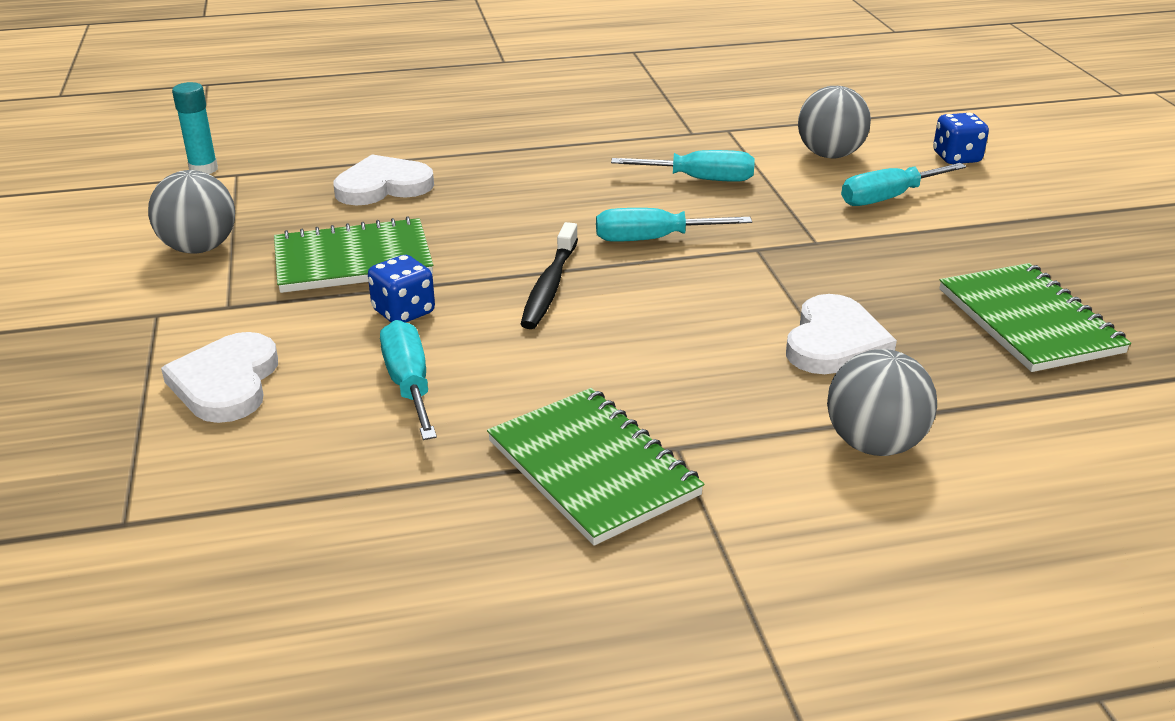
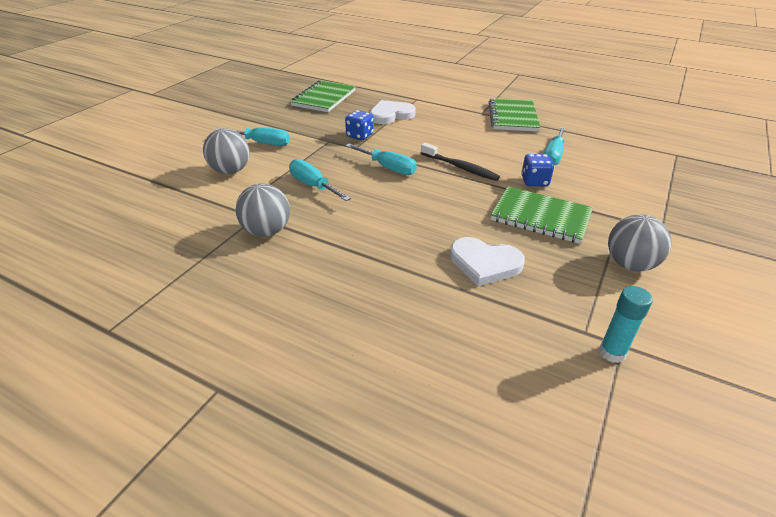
camera: 140 degrees left, 5 degrees up
(226, 382) = (630, 183): white heart -> none
(549, 286) = (460, 167): black toothbrush -> black toothbrush turned 75 degrees clockwise
(874, 444) = (427, 96): grey ball -> grey ball (266, 231)
(956, 158) = (190, 145): blue dice -> blue dice (359, 136)

